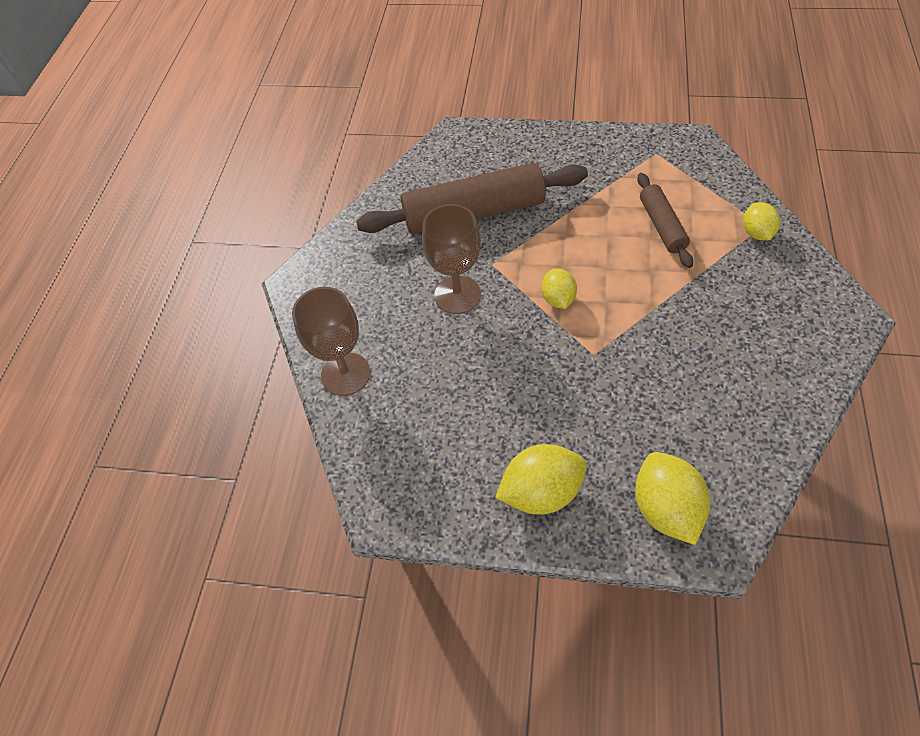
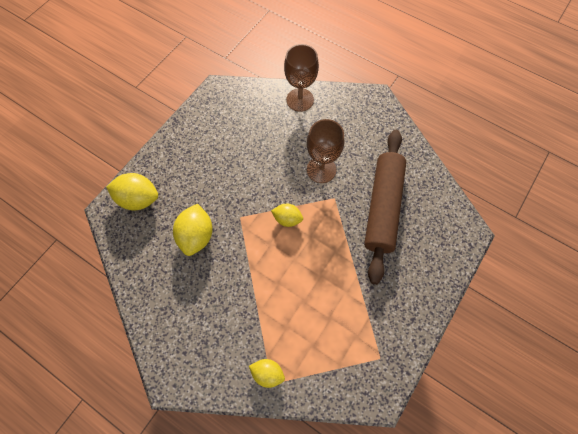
camera: 110 degrees right, 10 degrees up
(541, 492) = (182, 153): yellow lemon -> yellow lemon (196, 236)
(661, 226) = (309, 314): brown rolling pin -> none

